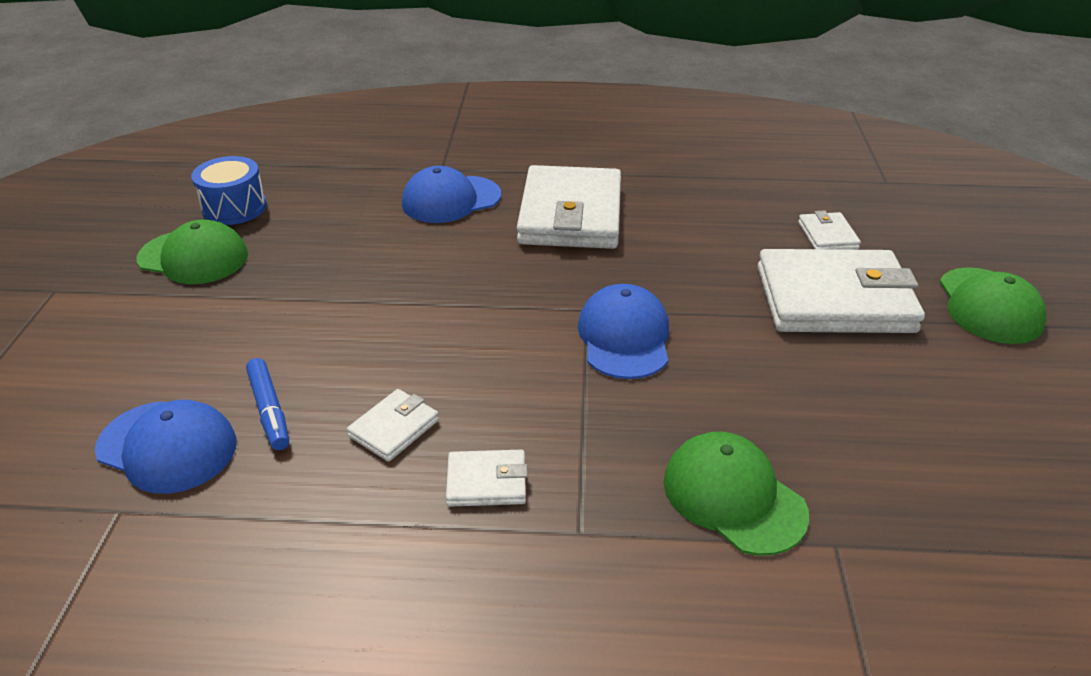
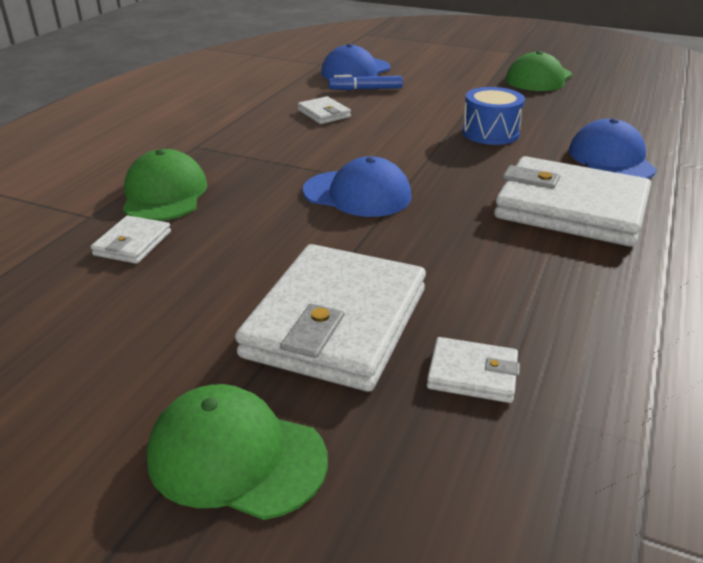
camera: 110 degrees right, 5 degrees down
(234, 208) = (606, 89): blue drum -> blue drum (490, 133)
(487, 482) = (258, 130): white wallet -> white wallet (132, 243)
(733, 497) = (164, 194): green cap -> green cap turned 75 degrees counterclockwise

